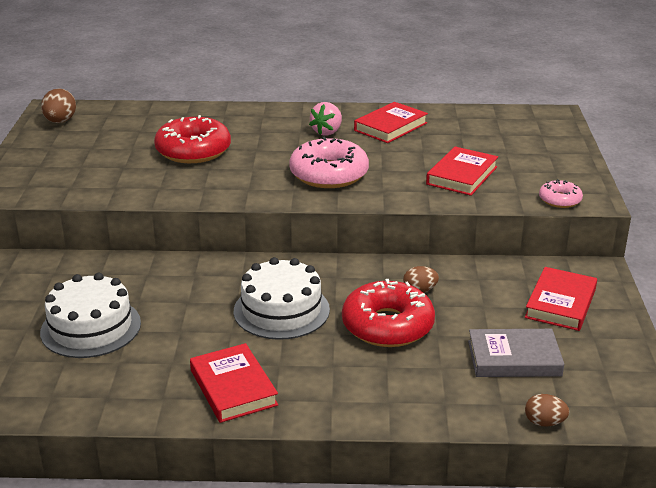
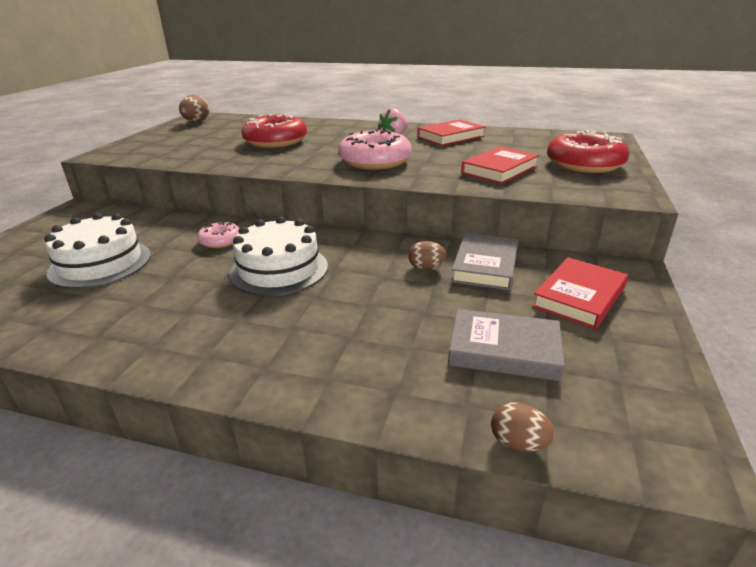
camera: 15 degrees right, 0 degrees up
(233, 387) = (173, 336): red book -> none
(387, 325) = (375, 296): red donut -> red donut (584, 164)
(472, 282) = (485, 266): none -> grey book
(560, 200) = (596, 194): pink donut -> pink donut (220, 241)

